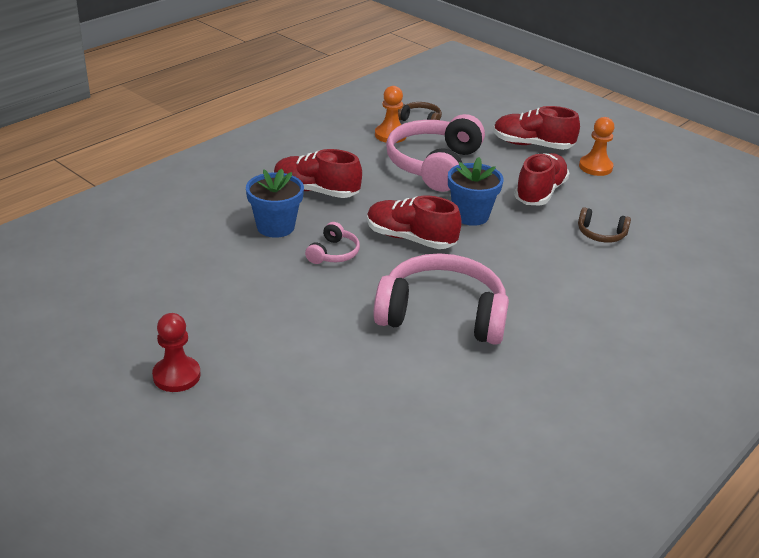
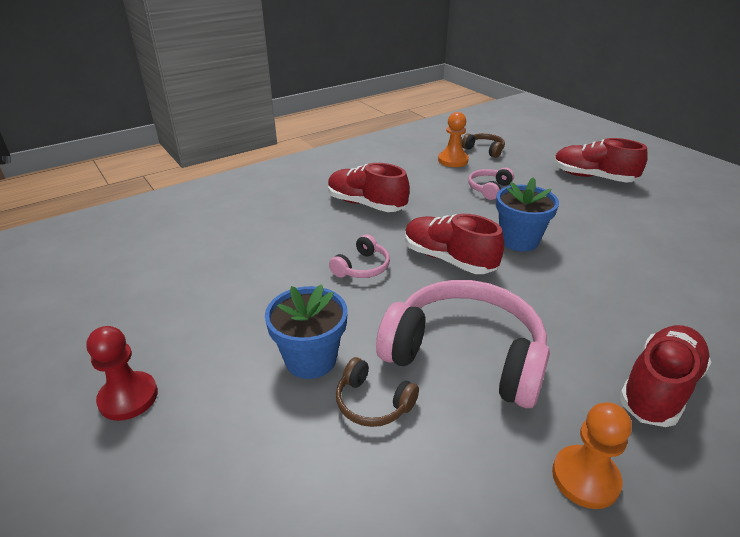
camera: 15 degrees right, 0 degrees up
(275, 227) = (314, 235): blue flower pot -> blue flower pot (310, 359)
(434, 165) = (489, 189): pink headphones -> pink headphones, size x0.45
(540, 192) = (598, 223): red shoe -> red shoe (659, 388)
(595, 167) = (661, 202): orange pawn -> orange pawn (585, 478)
(601, 234) = (669, 274): brown headphones -> brown headphones (372, 403)

